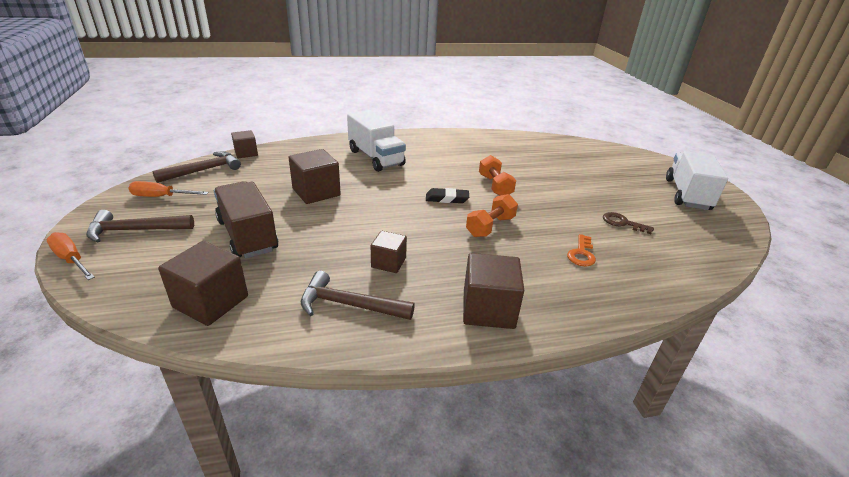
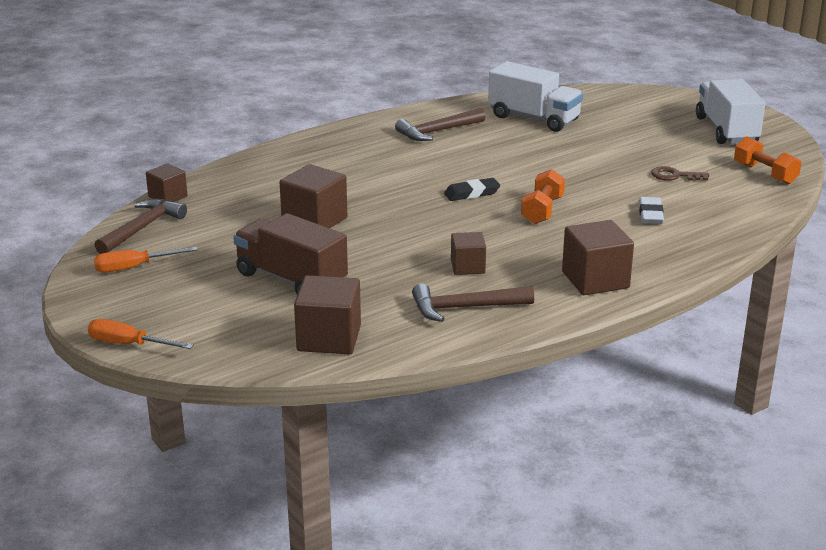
camera: 20 degrees left, 5 degrees down
(135, 230) = (156, 305): brown hammer -> brown hammer (437, 131)
(376, 158) = (342, 166): white truck -> white truck (533, 118)
(495, 186) = (514, 167): orange dumbbell -> orange dumbbell (765, 174)
(581, 254) = (650, 214): orange key -> white eraser

